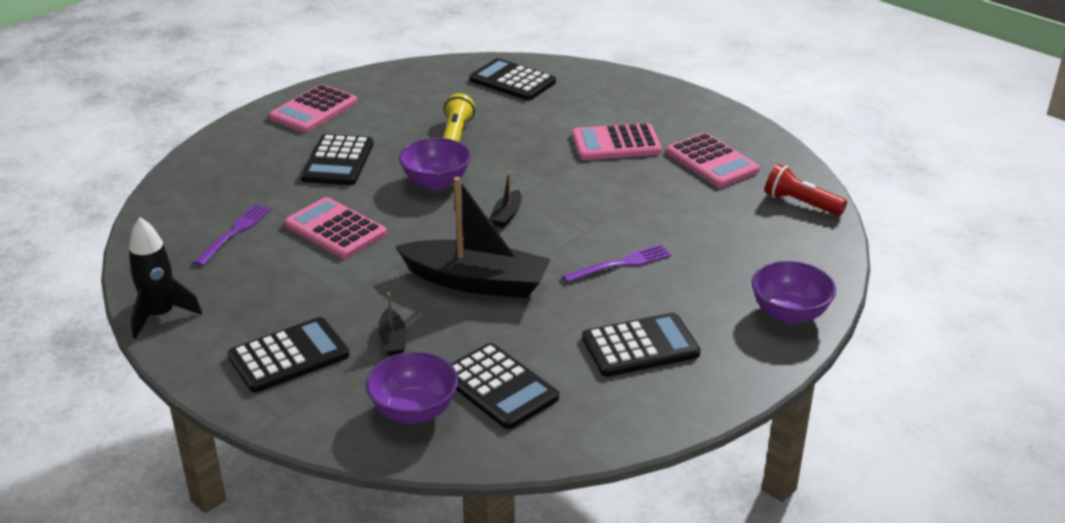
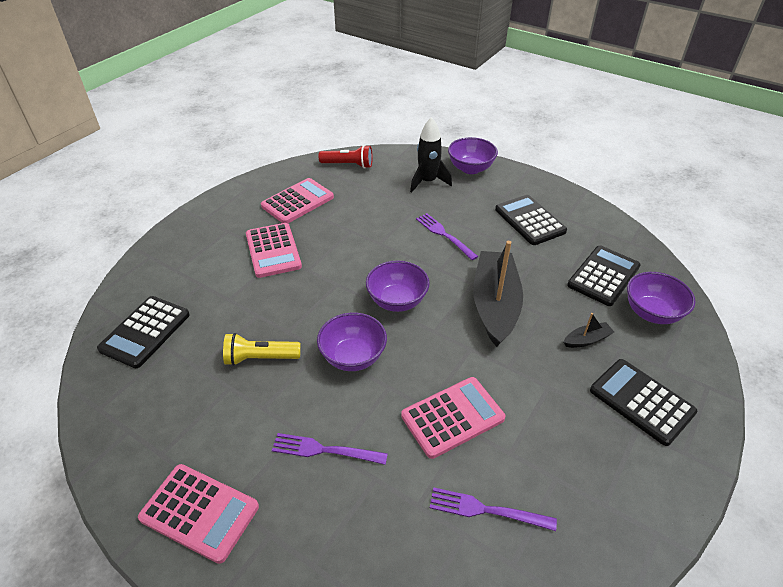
camera: 100 degrees left, 10 degrees up
(161, 315) = (646, 529): black rocket -> black rocket (428, 182)
(335, 229) = (452, 417): pink calculator -> pink calculator turned 150 degrees counterclockwise
(338, 161) = (324, 450): black calculator -> purple fork
(507, 215) = (397, 301): black boat -> purple bowl
(801, 203) = (348, 165): red flashlight -> red flashlight turned 105 degrees counterclockwise

